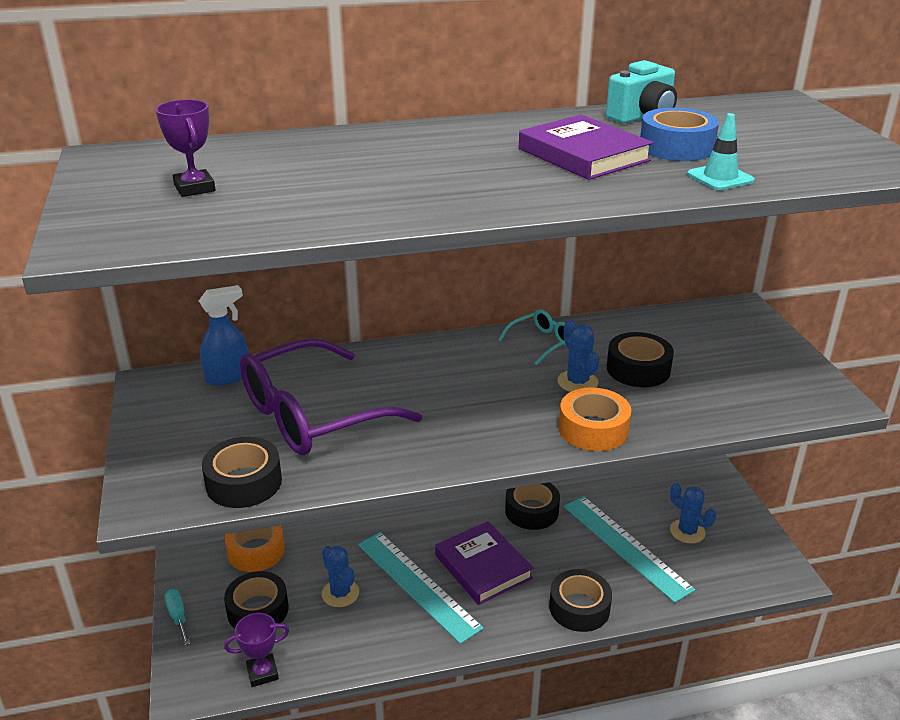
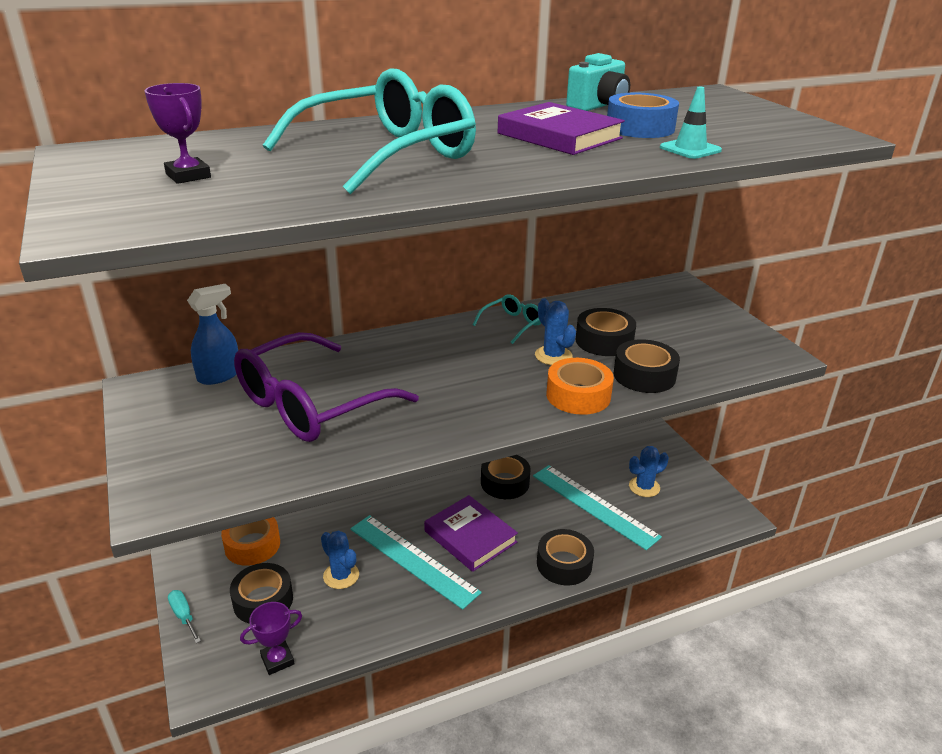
camera: 10 degrees left, 0 degrees up
(244, 482) = (255, 473): black tape -> black tape (644, 375)
(396, 170) = (388, 154): none -> turquoise glasses
(687, 531) = (644, 487): blue cactus -> blue cactus turned 60 degrees counterclockwise

